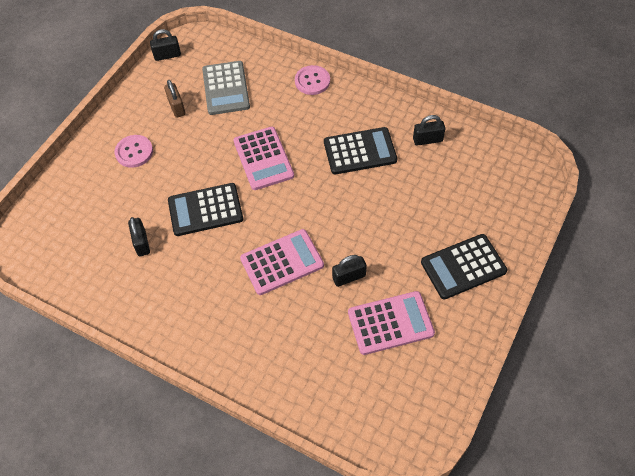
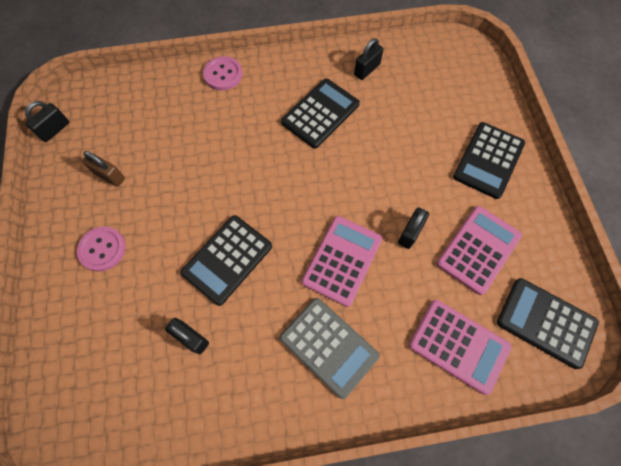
camera: 40 degrees left, 10 degrees up
(226, 88) = (145, 128): grey calculator -> grey calculator (329, 347)
(263, 158) = (240, 174): pink calculator -> pink calculator (458, 346)
(393, 407) = (546, 322): none -> black calculator

